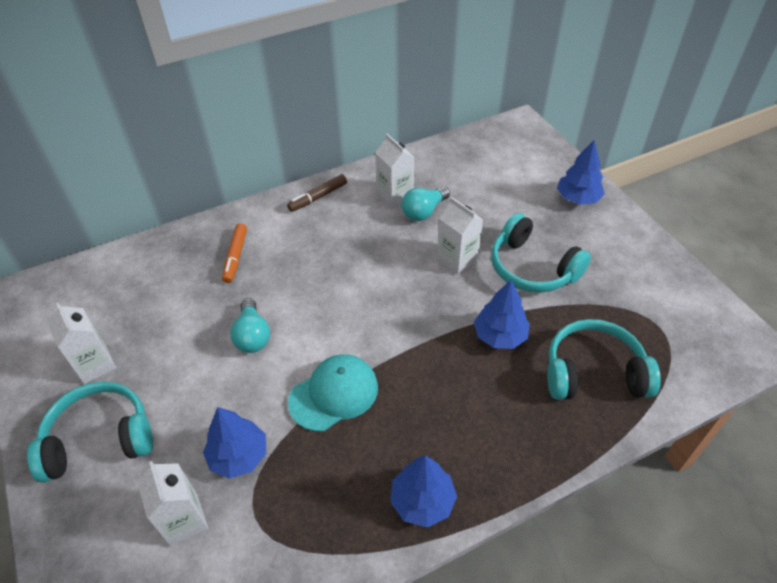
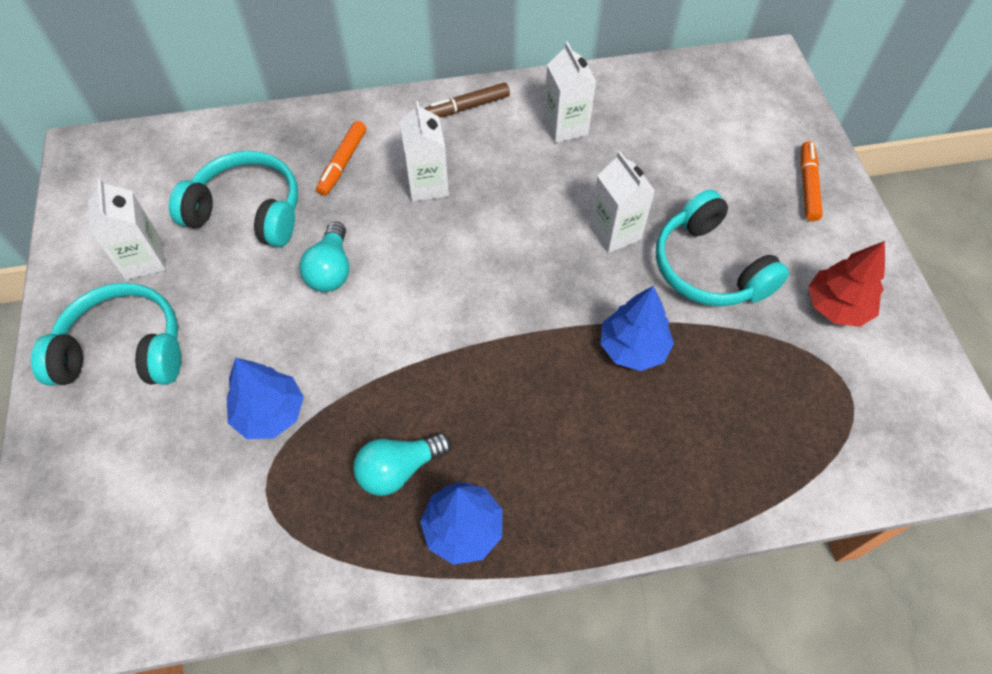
camera: 15 degrees right, 10 degrees up
(184, 520) = (187, 471): white carton -> white carton (427, 185)
(334, 394) = (403, 368): turquoise cap -> none
(423, 212) = (595, 157): turquoise light bulb -> turquoise light bulb (399, 469)
(577, 198) = (808, 186): blue tree -> orange marker
(593, 372) = (736, 427): turquoise headphones -> turquoise headphones (248, 211)
(628, 273) = (836, 306): none -> red tree

